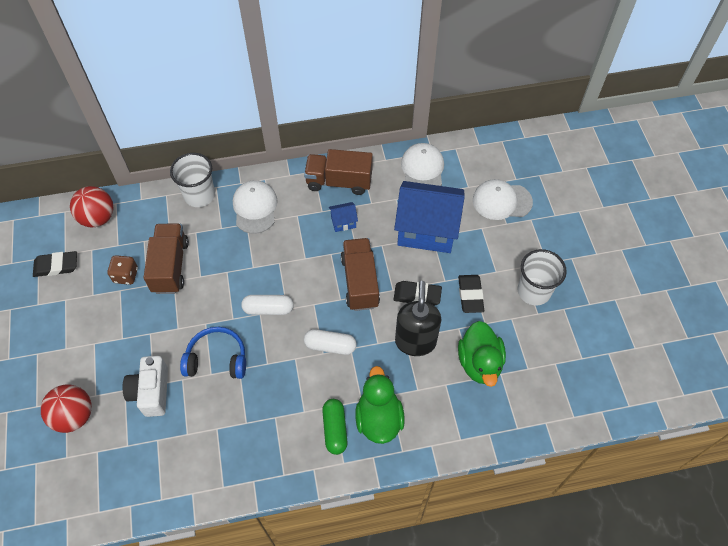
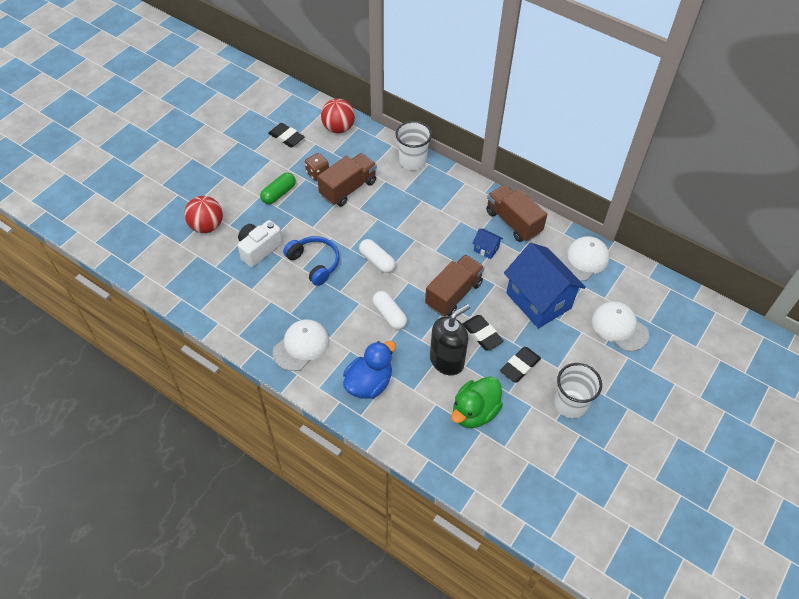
camera: 45 degrees right, 5 degrees down
(255, 208) = (438, 195): white cap -> white cap (301, 346)
(335, 429) = (335, 364): green capsule -> green capsule (279, 193)
(379, 418) = (369, 383): green duck -> blue duck

